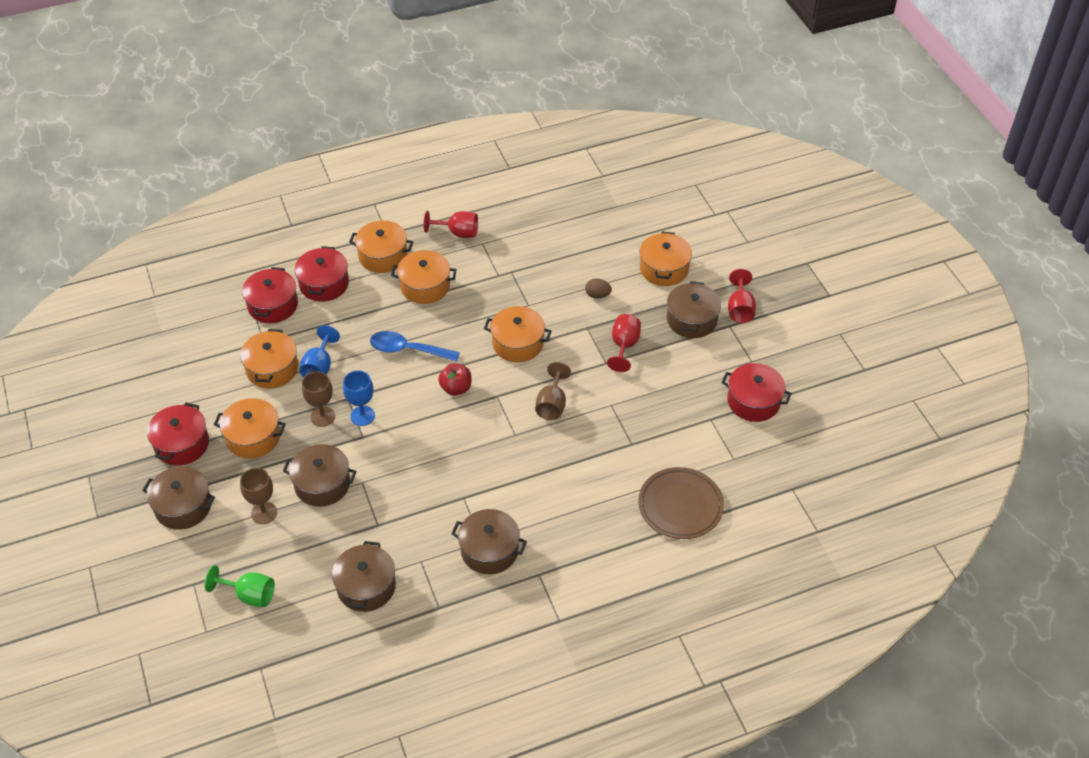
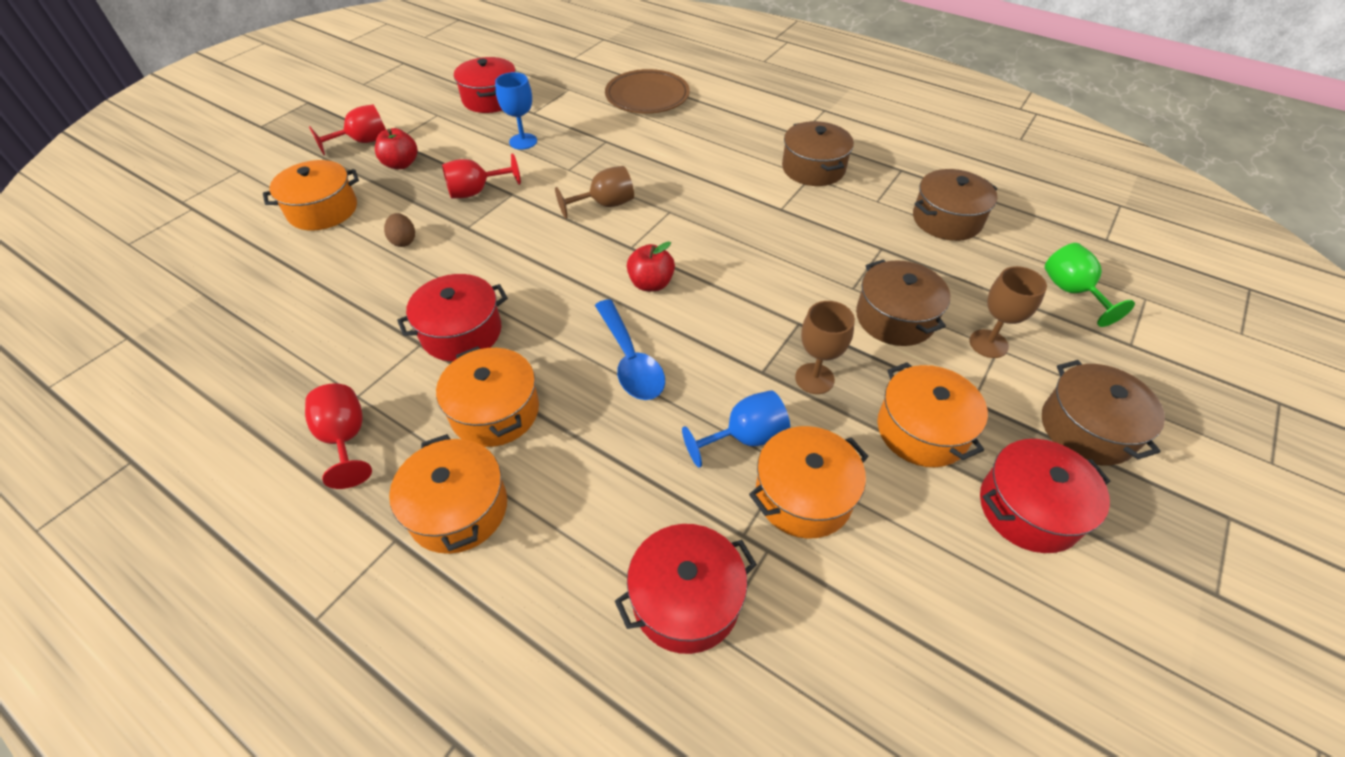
camera: 125 degrees left, 0 degrees up
(324, 284) = (580, 553): red pot -> red pot (461, 332)
(362, 416) = (772, 341): blue goblet -> blue goblet (523, 141)
(518, 343) = (536, 268): orange pot -> none
(691, 320) = (401, 164): brown pot -> red apple

